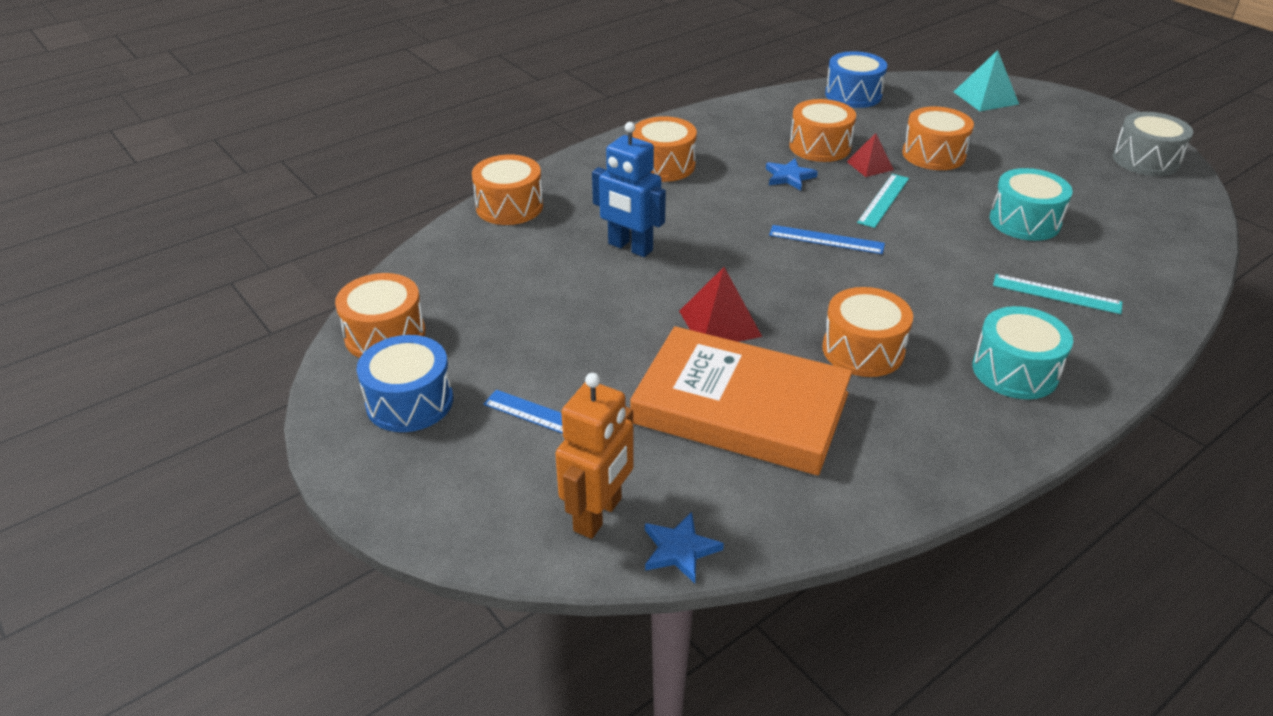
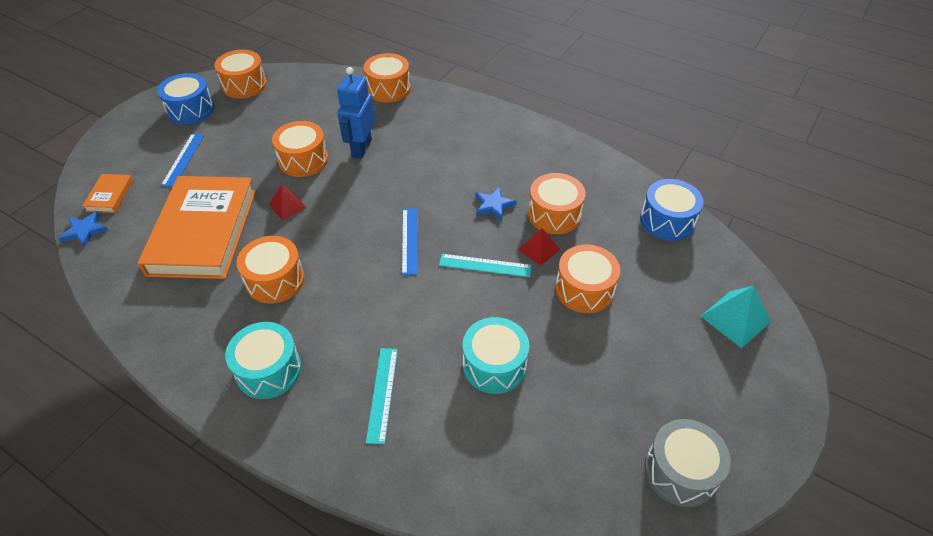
camera: 70 degrees right, 10 degrees up
(598, 515) = (110, 196): orange robot -> orange book
(663, 165) = (475, 139): orange drum -> orange drum (303, 160)
(719, 323) = (288, 206): red pyramid -> red pyramid, size x0.65

